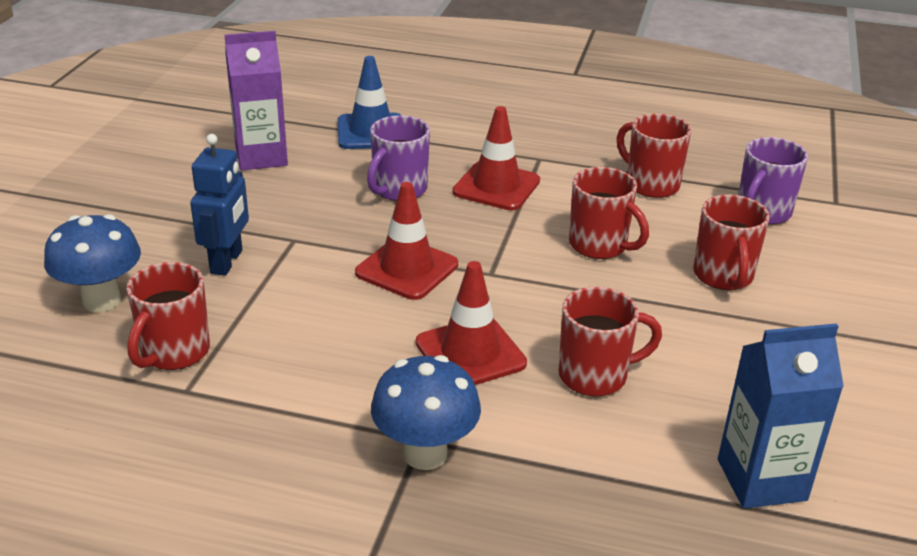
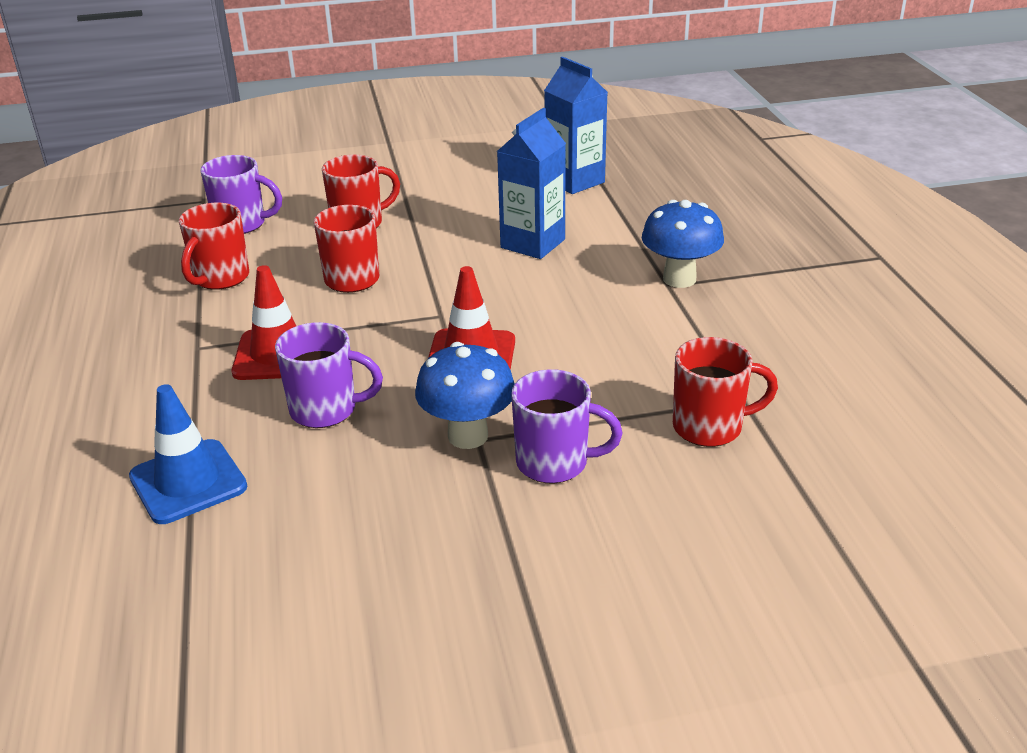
camera: 115 degrees left, 0 degrees up
(101, 300) = (694, 512): blue mushroom -> blue mushroom (468, 436)
(227, 262) = (554, 463): blue robot -> purple mug
(261, 157) = (311, 546): purple carton -> none
(470, 353) = (558, 293): red traffic cone -> none
(595, 376) = (532, 243): red mug -> blue carton

